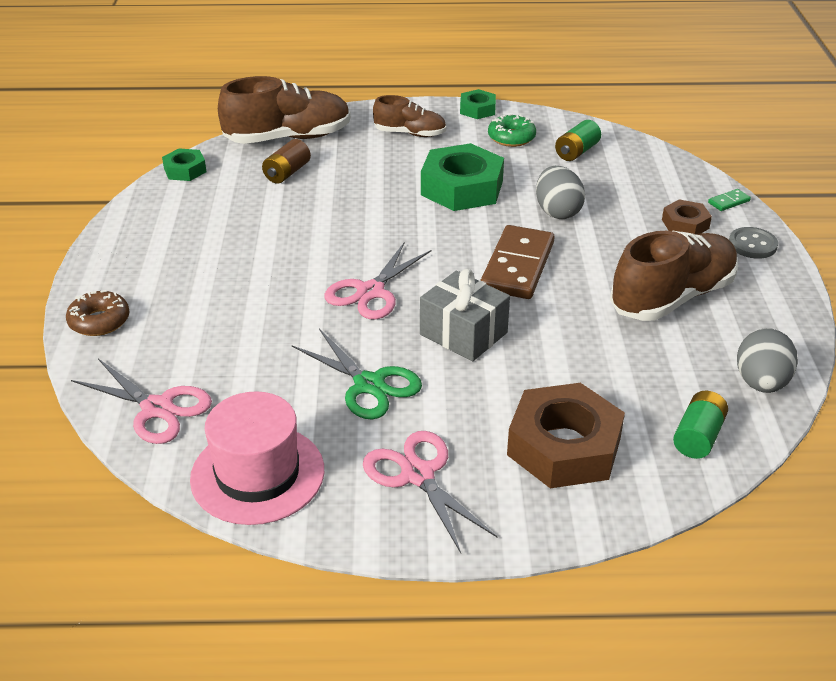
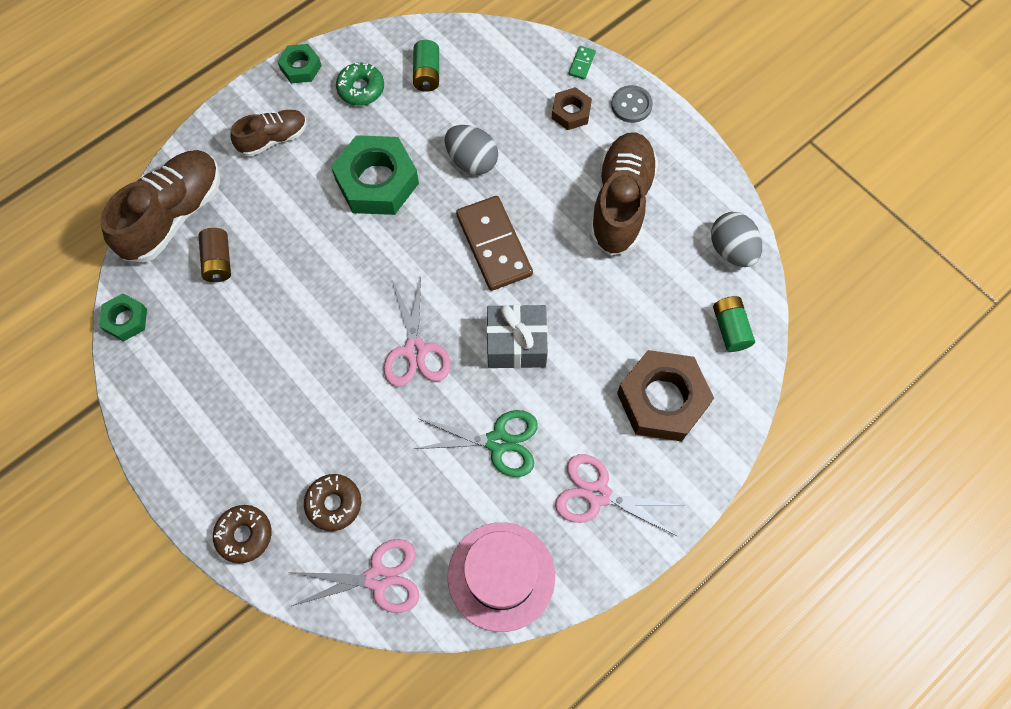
camera: 40 degrees left, 30 degrees up
(187, 343) = (334, 504): none -> brown donut

